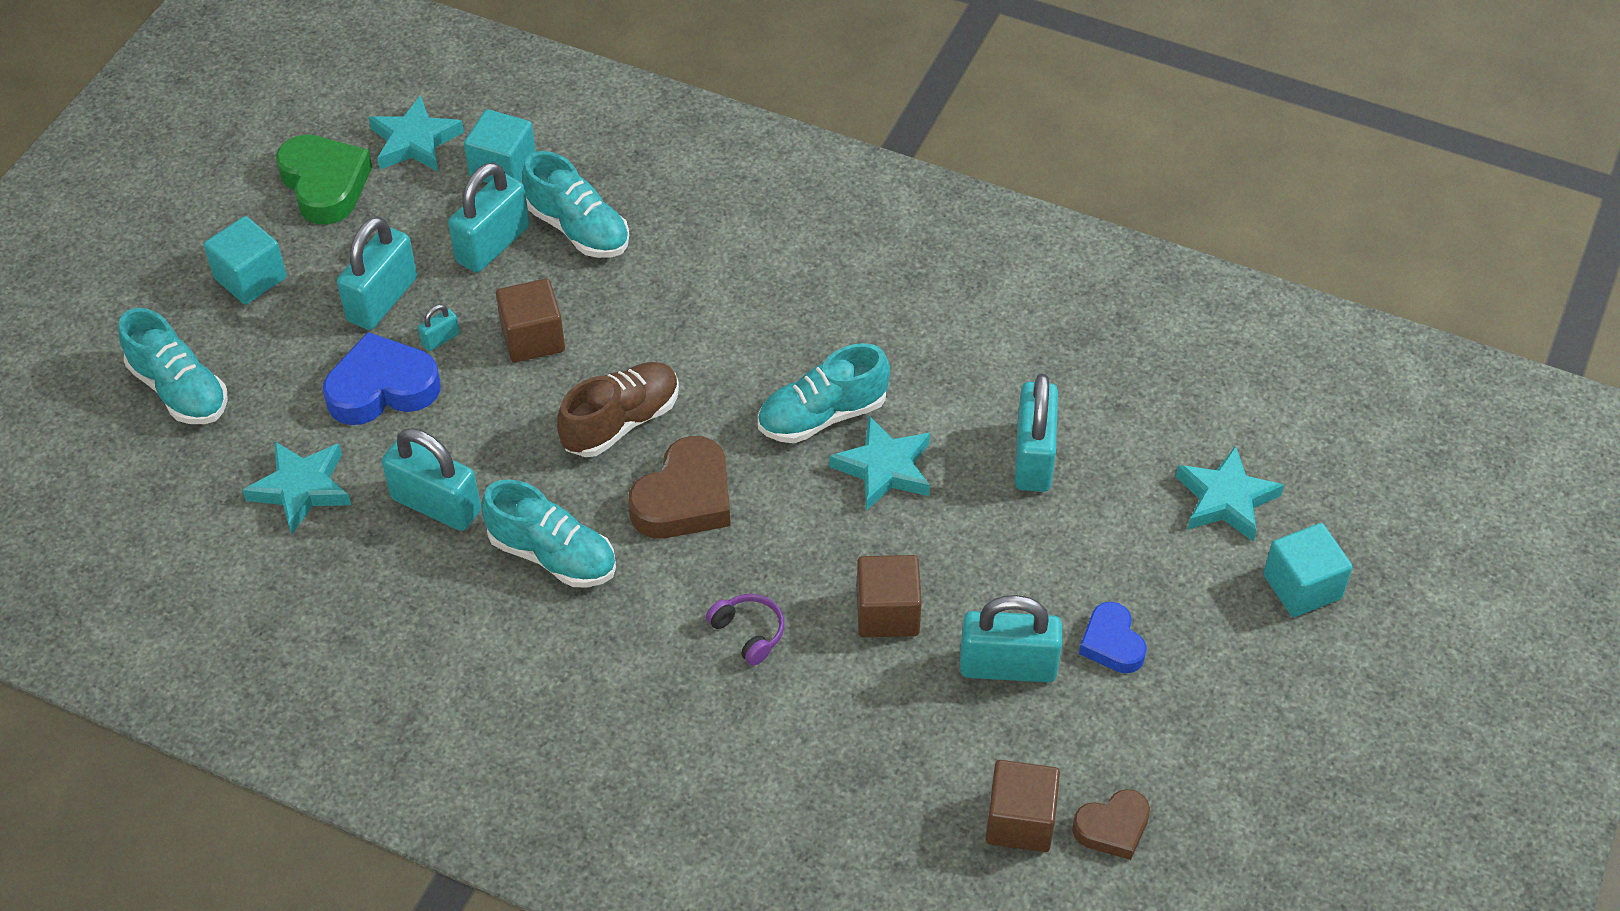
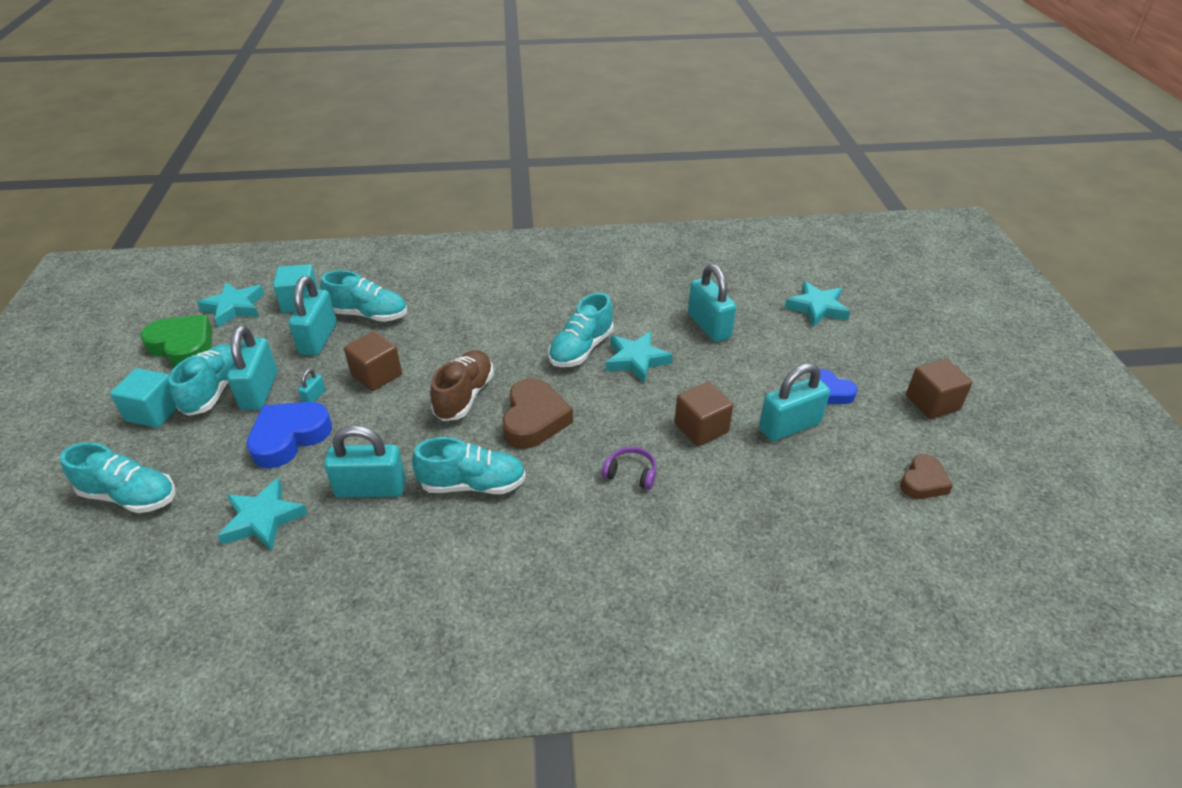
camera: 30 degrees left, 10 degrees down
(331, 275) = (215, 390): none -> turquoise shoe
(1020, 821) = (874, 503): brown cube -> brown cube (932, 403)
(1302, 587) = (889, 329): turquoise cube -> none

